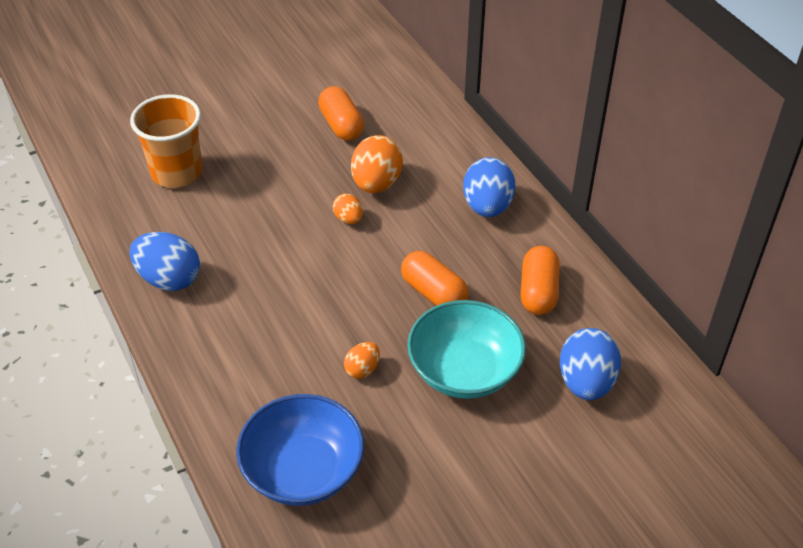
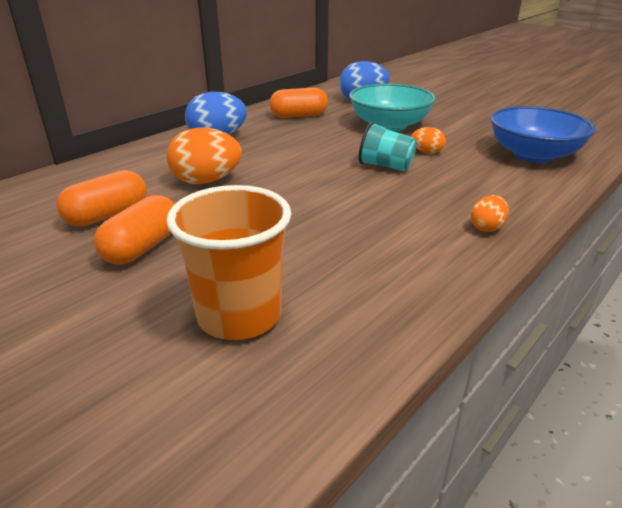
camera: 110 degrees left, 15 degrees down
(169, 279) = (430, 261): blue egg -> none
(344, 318) = (385, 166): none -> turquoise cup
(348, 219) = (265, 185): orange egg -> orange egg (487, 227)
(434, 293) = (328, 142): orange capsule -> orange capsule (143, 247)

